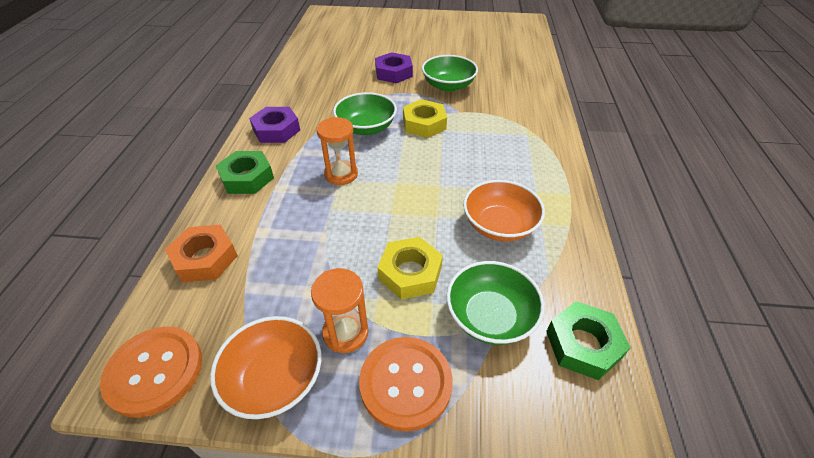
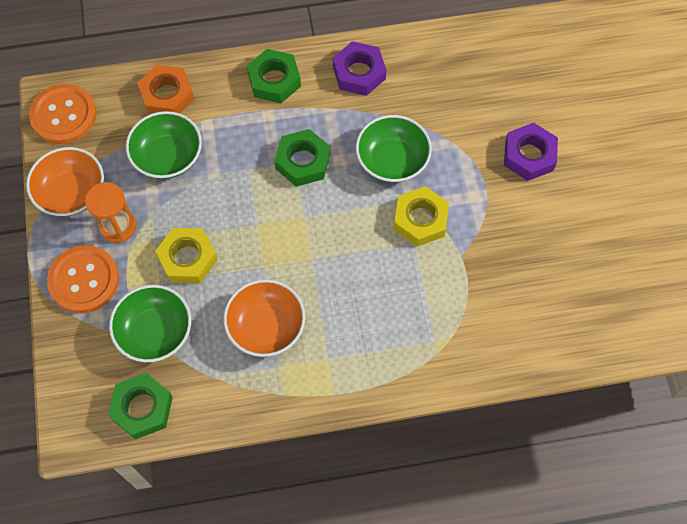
camera: 75 degrees right, 20 degrees up
(341, 174) = (303, 161): orange hourglass -> green nut
(448, 86) = (520, 230): green bowl -> green bowl (168, 156)

